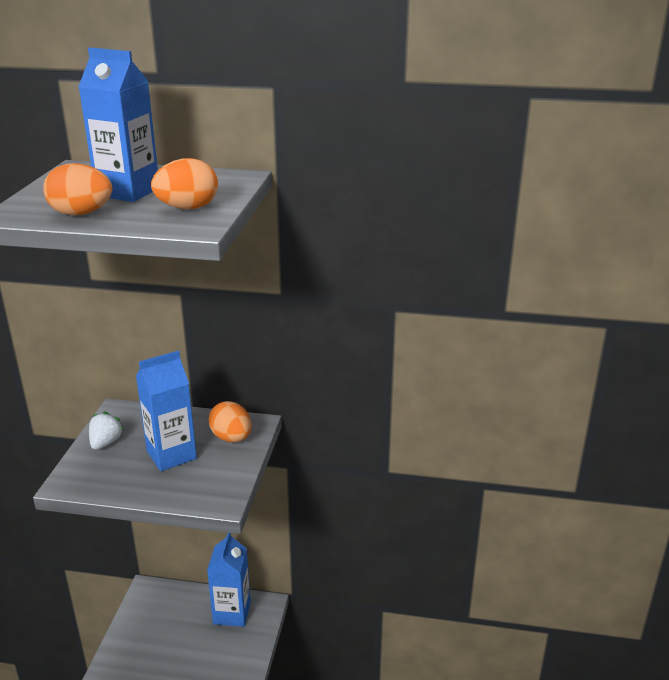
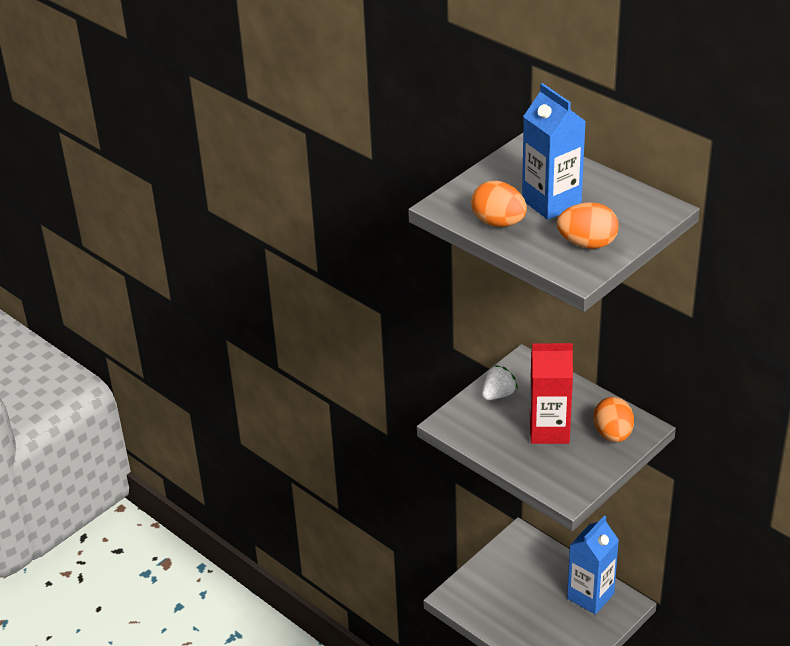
camera: 35 degrees right, 10 degrees up
(171, 455) = (549, 430): blue carton -> red carton

